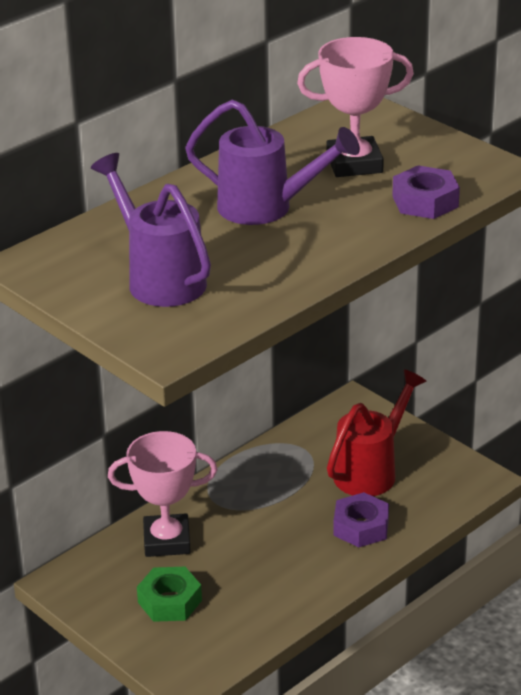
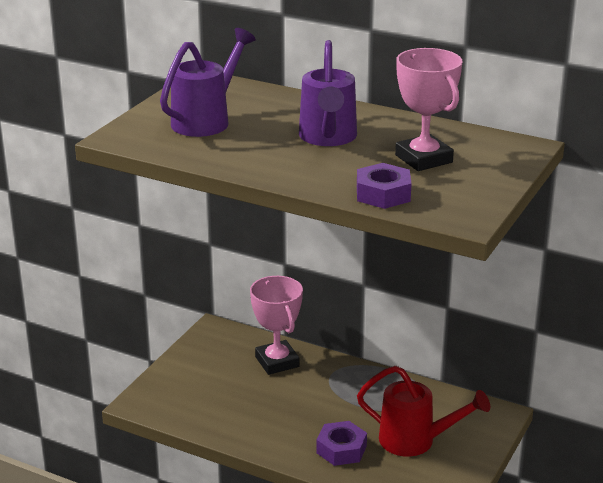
camera: 70 degrees right, 5 degrees down
(169, 601) = (214, 377): green nut -> none

